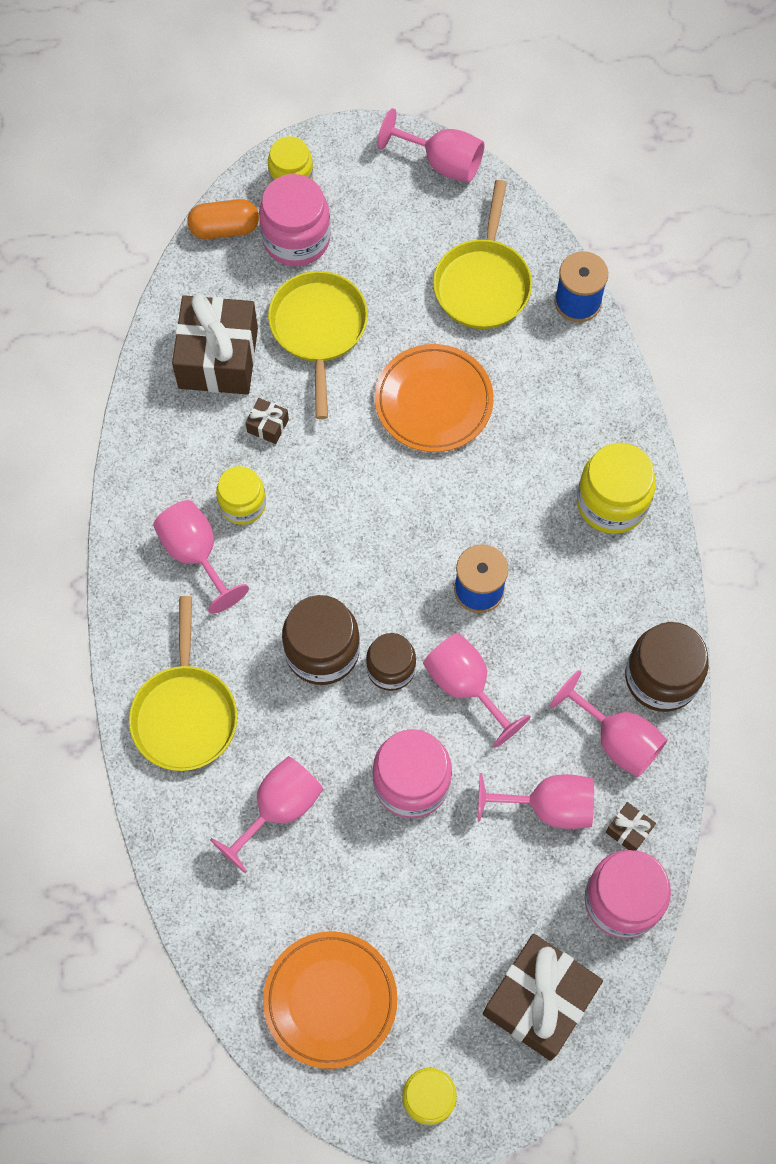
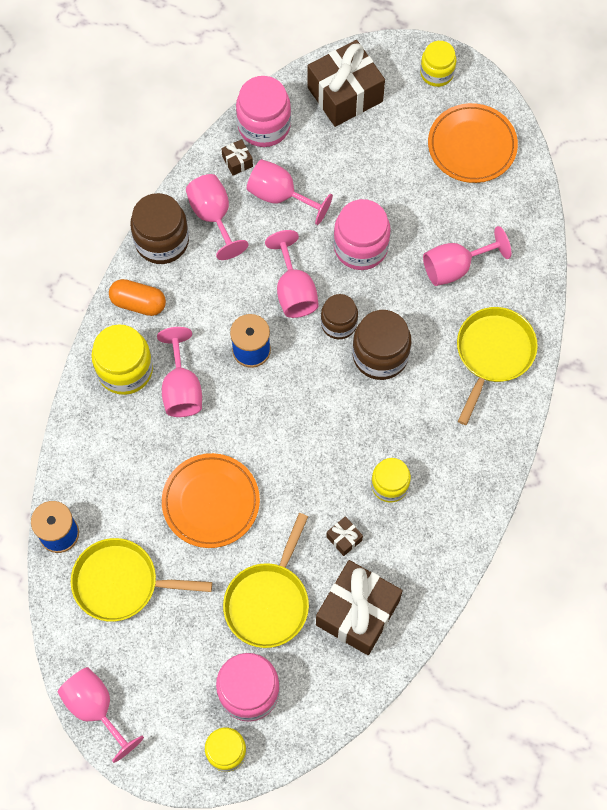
camera: 155 degrees left, 0 degrees up
(196, 554) = (440, 463): pink goblet -> pink goblet (181, 389)
(224, 228) = (302, 729): orange capsule -> orange capsule (138, 303)
(483, 283) = (122, 583): yellow pan -> yellow pan turned 120 degrees counterclockwise

